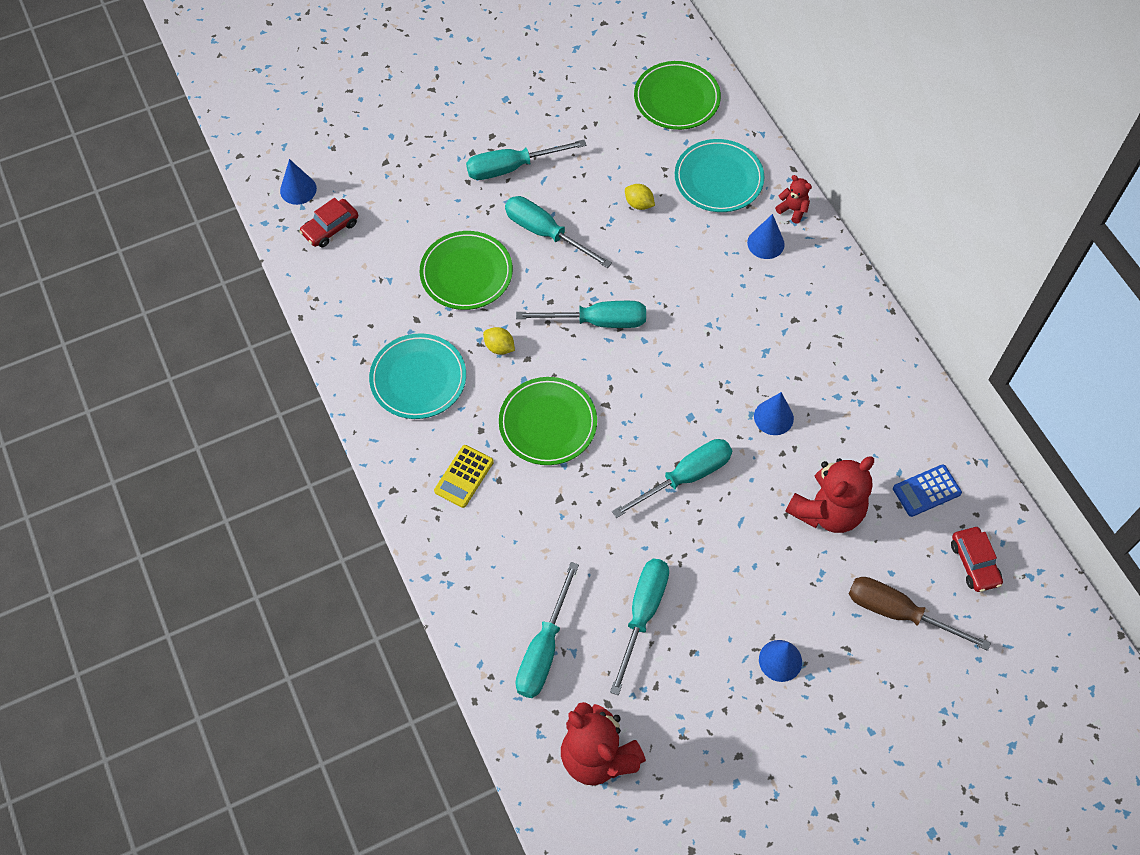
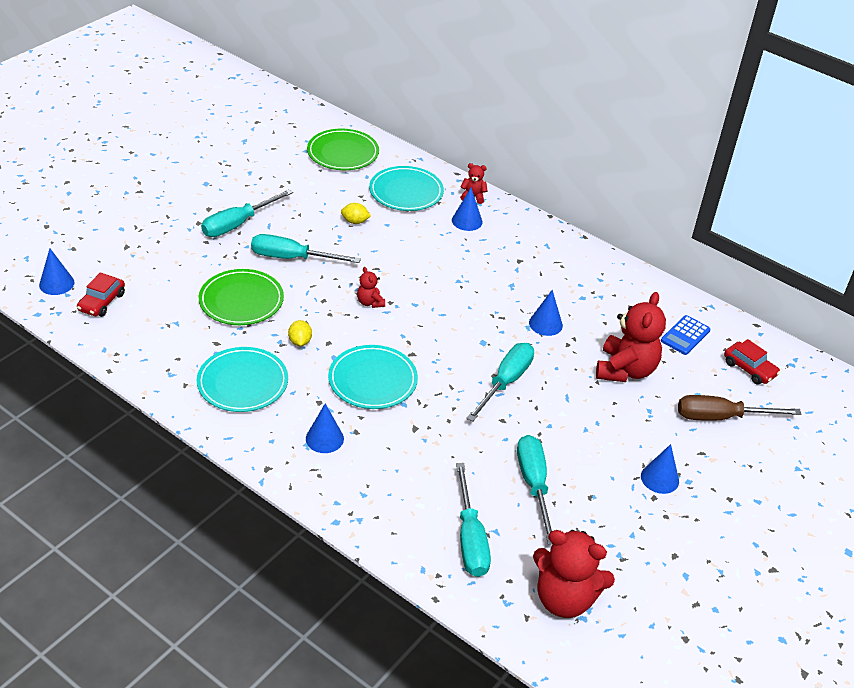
camera: 30 degrees left, 20 degrees down
(464, 476) = (324, 438): yellow calculator -> blue cone
(499, 347) = (300, 342): yellow lemon -> yellow lemon turned 75 degrees clockwise
(548, 423) = (372, 380): green plate -> turquoise plate
(597, 321) = (370, 302): turquoise screwdriver -> red teddy bear

